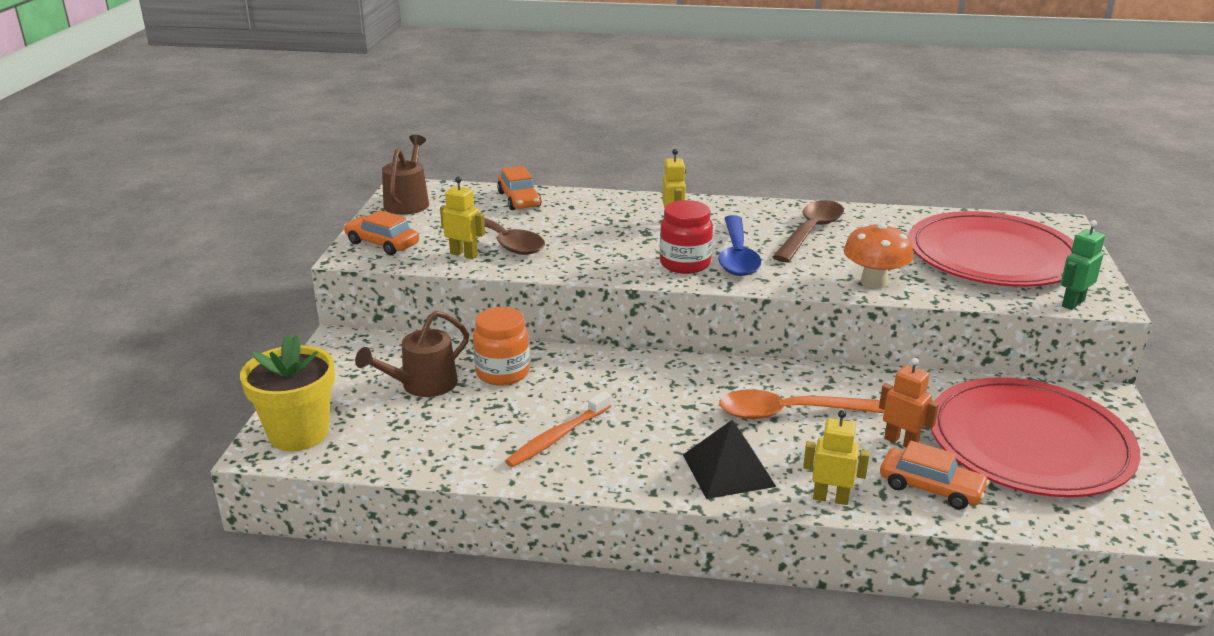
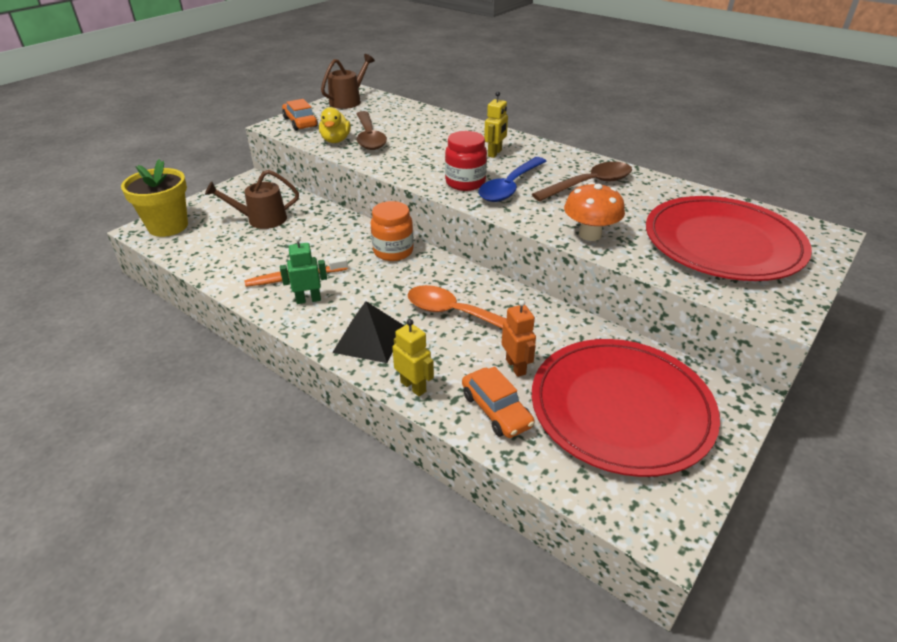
camera: 30 degrees right, 10 degrees up
(464, 254) = (336, 140): yellow robot -> yellow duck
(502, 373) = (313, 226): orange jar -> orange jar (393, 251)
(519, 199) = (415, 114): orange car -> none
(1072, 303) = (749, 303): green robot -> green robot (308, 300)

